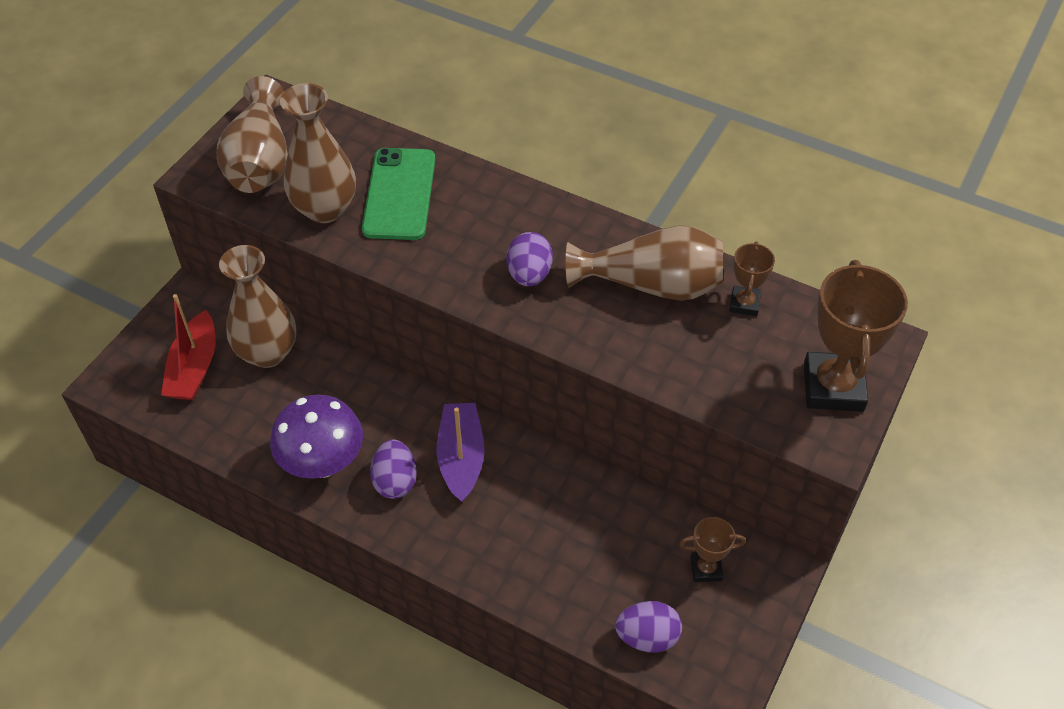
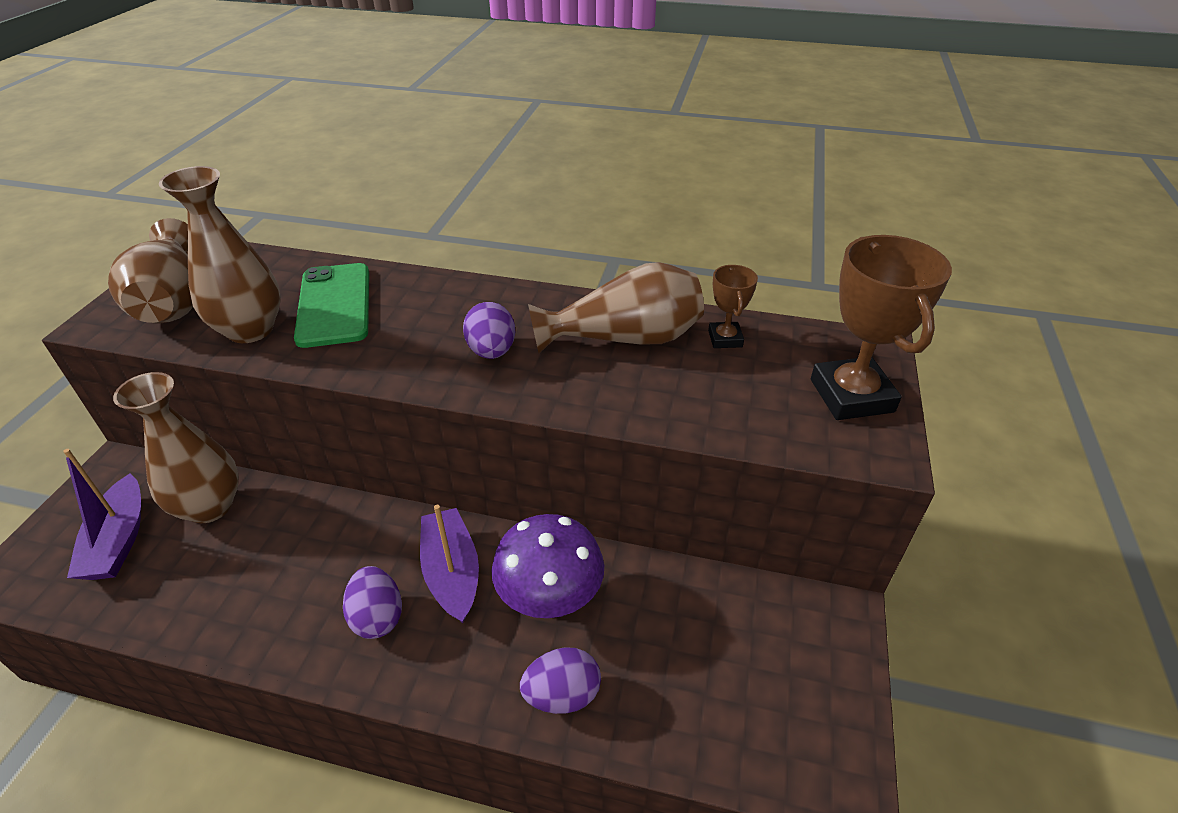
camera: 15 degrees left, 10 degrees down
(194, 368) = (119, 540): red boat -> purple boat
(323, 463) = (285, 616): purple mushroom -> purple mushroom (550, 599)
(647, 637) = (727, 736): purple egg -> purple egg (562, 694)
(706, 569) = (762, 633): brown trophy -> none

